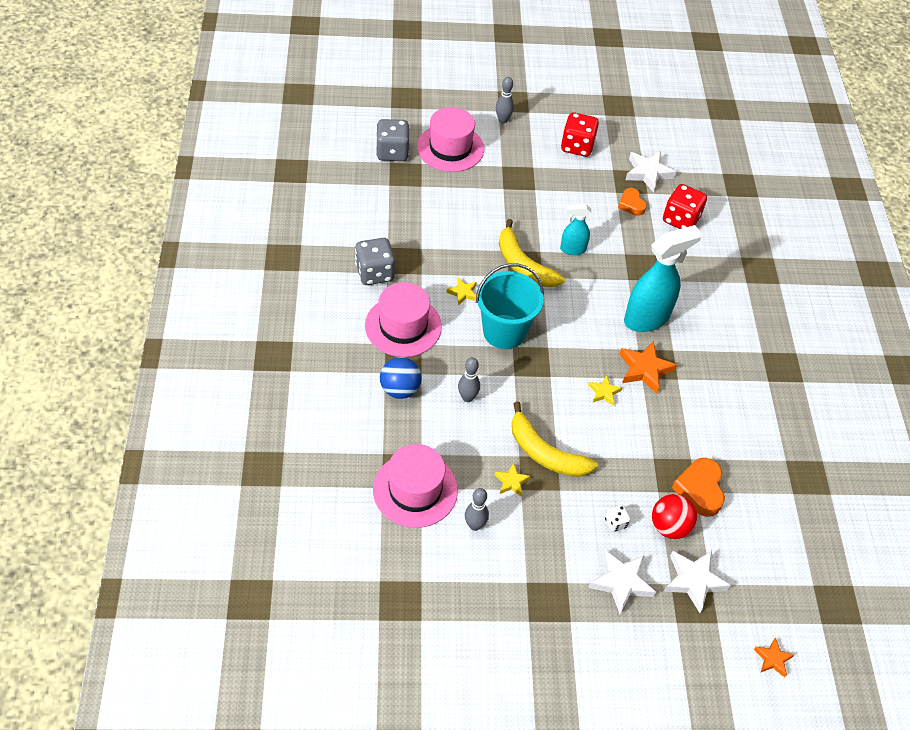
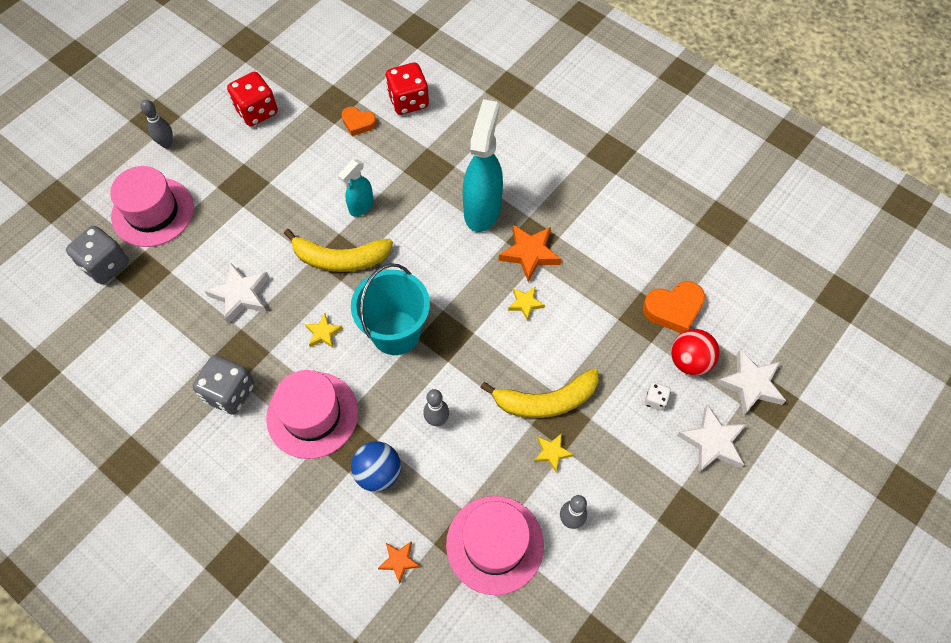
camera: 45 degrees left, 10 degrees up
(648, 173) = (338, 84): white star -> white star (241, 295)
(700, 489) = (673, 309): orange heart -> orange heart turned 60 degrees counterclockwise
(772, 659) = (856, 384): orange star -> orange star (399, 561)

